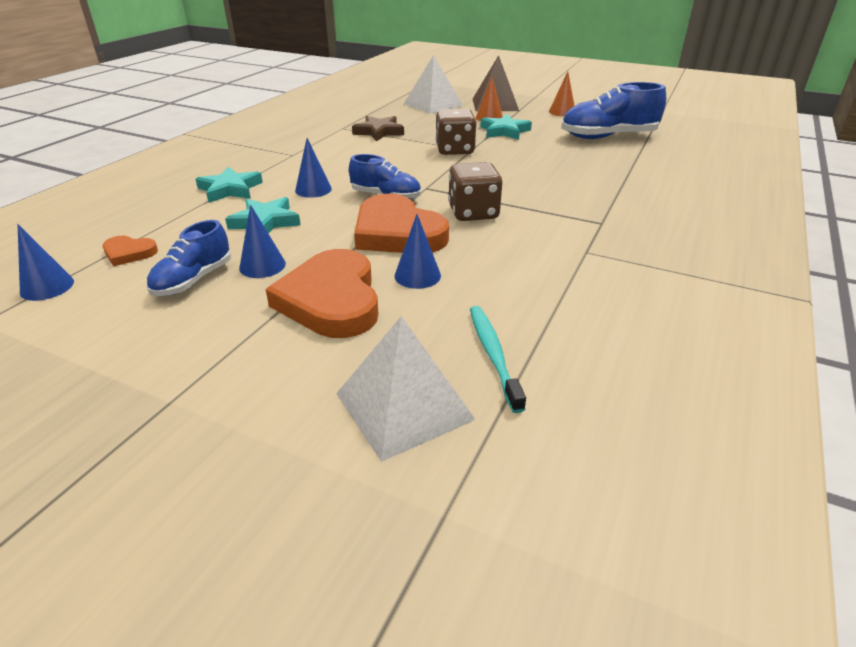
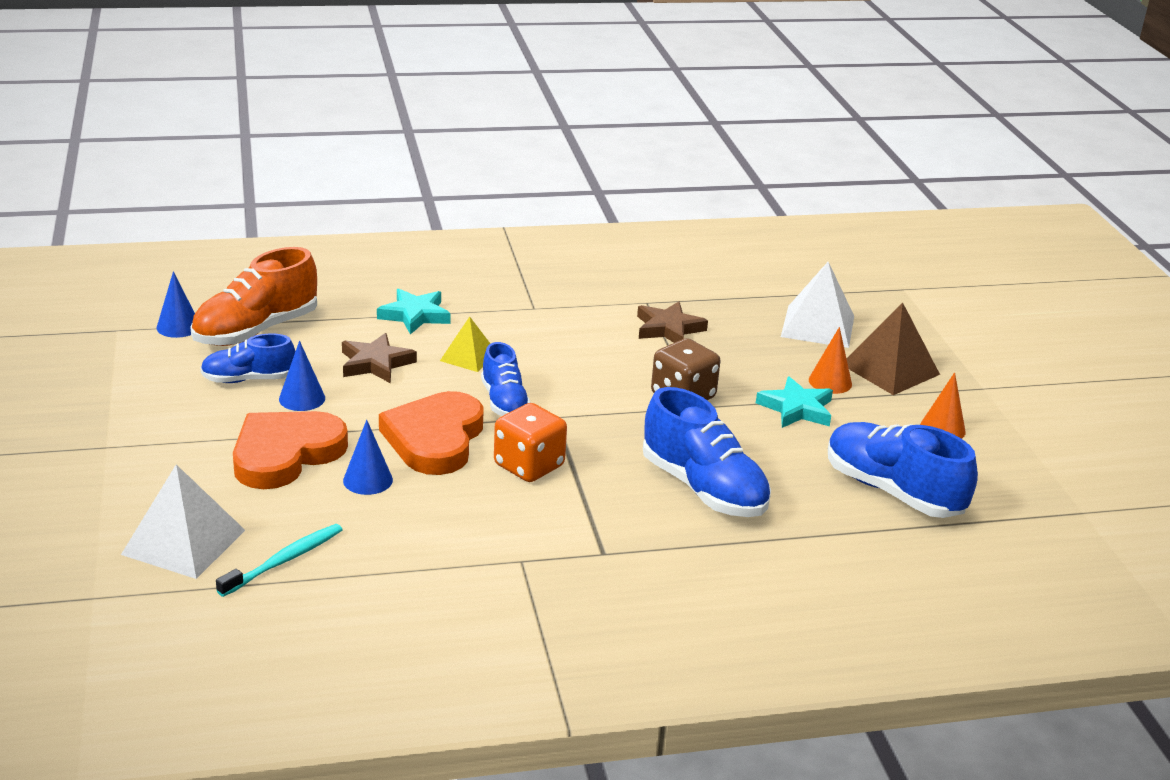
camera: 50 degrees right, 5 degrees down
(129, 253) = (256, 331): orange heart -> orange shoe
(265, 222) = (375, 363): turquoise star -> brown star
(313, 189) = (468, 357): blue cone -> yellow pyramid
(473, 213) = (529, 466): brown dice -> orange dice
(558, 175) = (703, 489): none -> blue shoe

